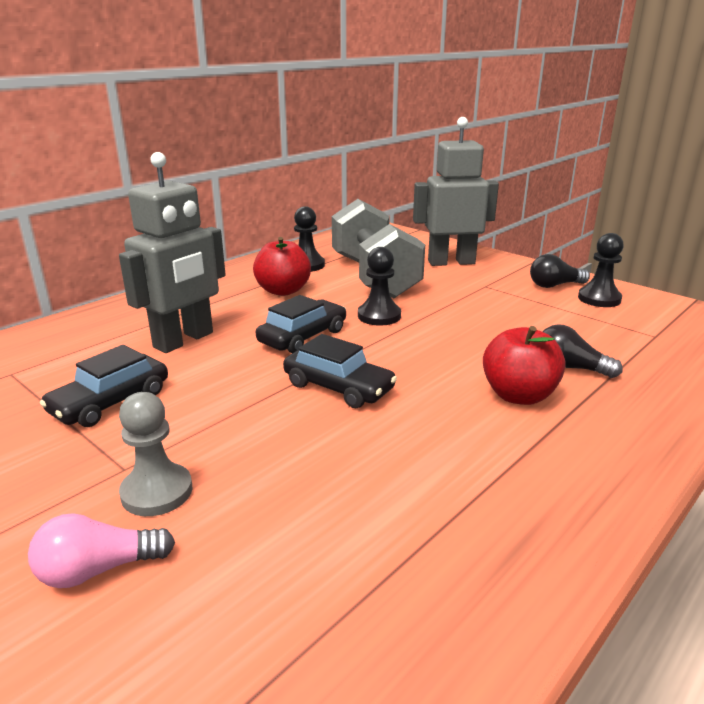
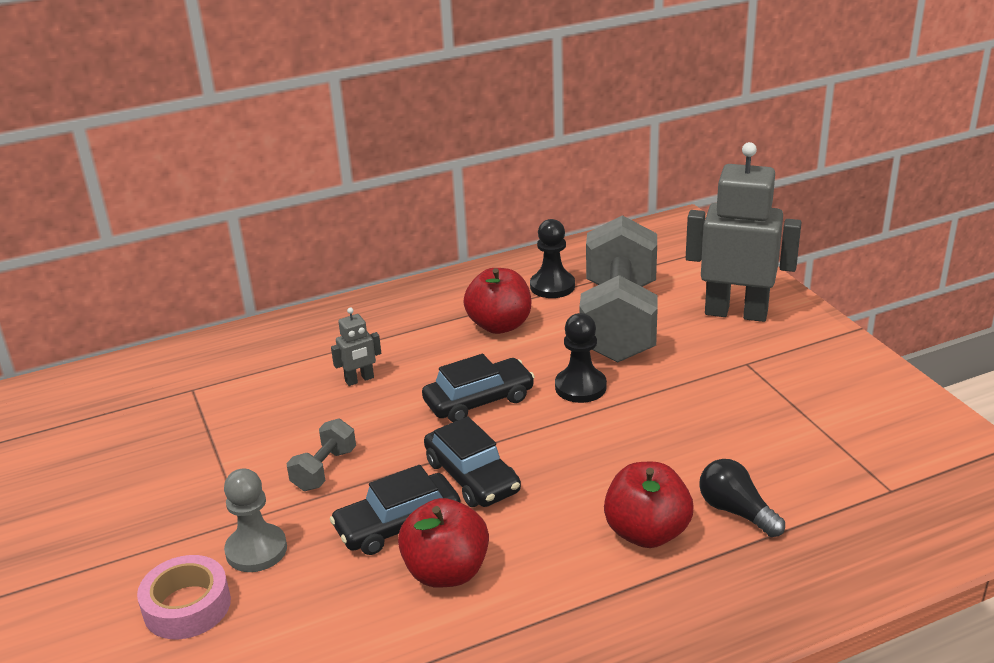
camera: 25 degrees right, 5 degrees up
(98, 570) = (187, 606): pink light bulb -> pink tape
(110, 402) = (260, 444): black car -> black car (398, 525)
(184, 340) = (359, 380): grey robot -> grey robot, size x0.43
(191, 409) = (324, 469): none -> grey dumbbell
(373, 463) = (446, 572): none -> red apple
(554, 285) = (839, 380): black light bulb -> none
(599, 299) = (877, 415): black pawn -> none

